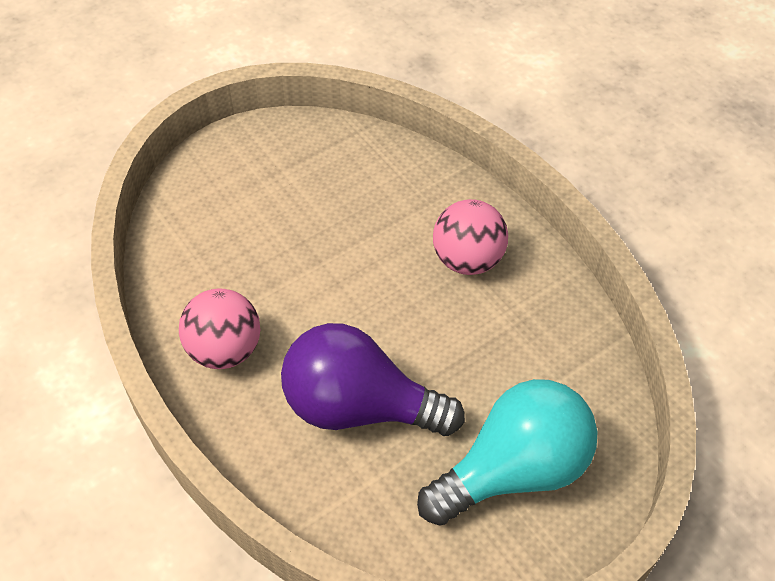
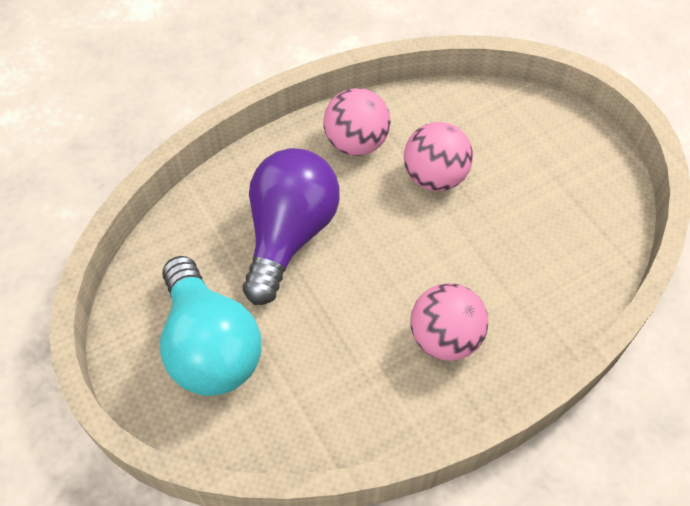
camera: 95 degrees right, 5 degrees up
(273, 273) = (435, 176): none -> pink ball

